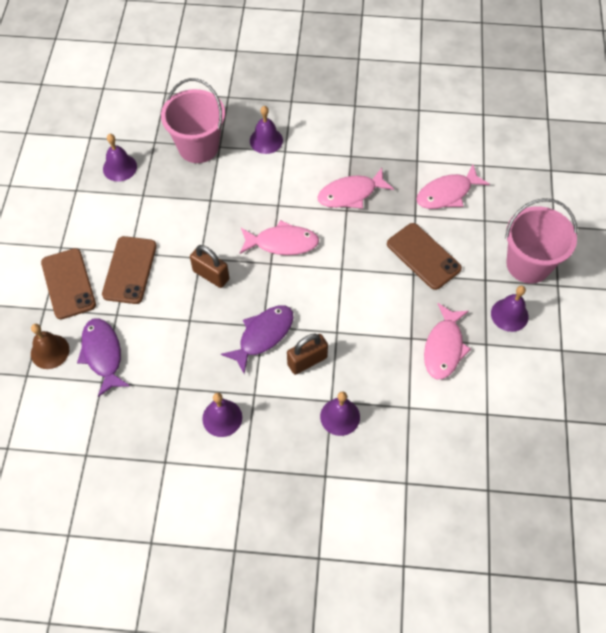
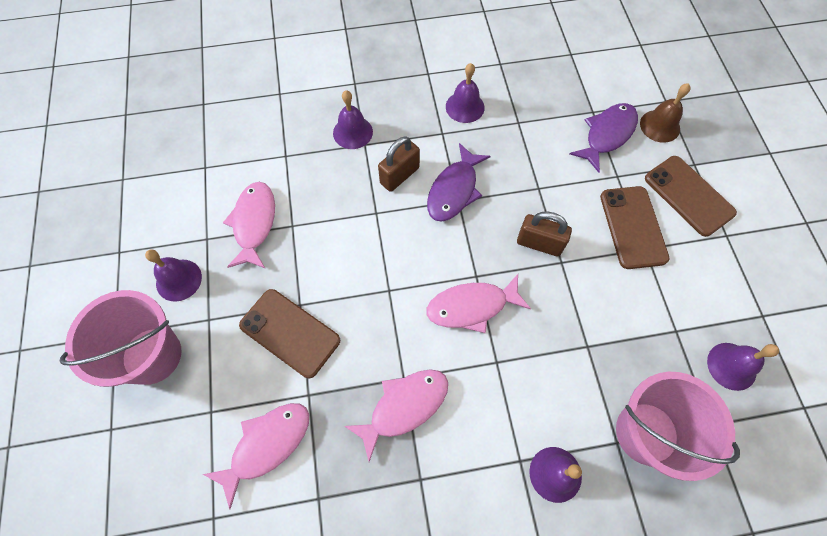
camera: 165 degrees right, 5 degrees up
(103, 354) = (607, 135): purple fish -> purple fish turned 105 degrees counterclockwise

